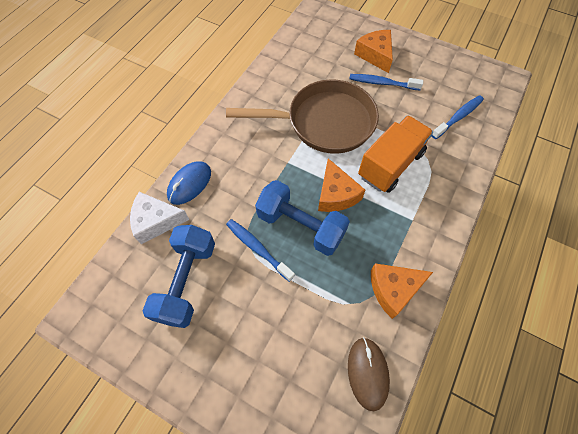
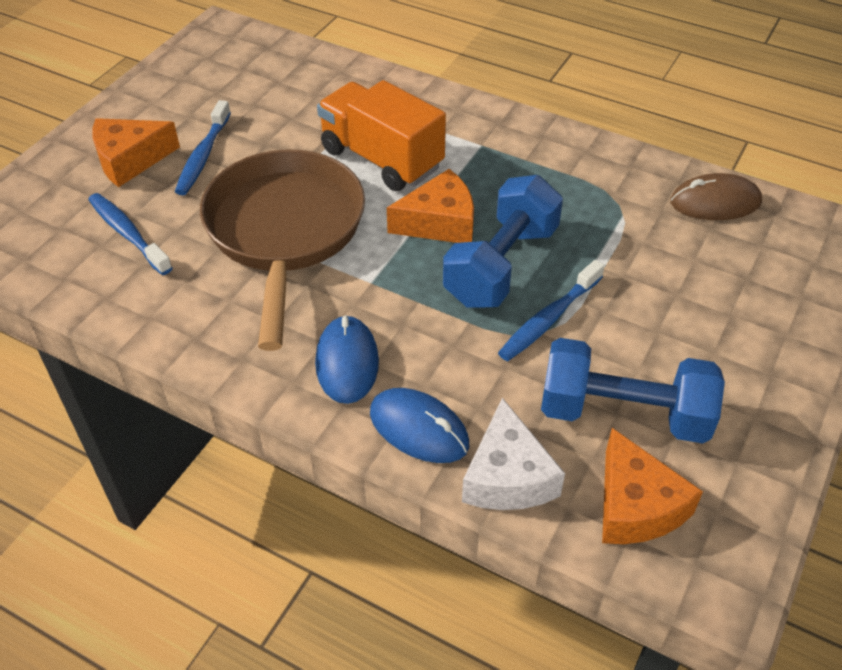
camera: 90 degrees left, 15 degrees down
(233, 153) = (347, 362): none -> blue mouse
(393, 289) = (594, 171): orange cheese -> orange cheese (635, 505)
(458, 117) = (293, 82): blue toothbrush -> blue toothbrush (128, 234)

